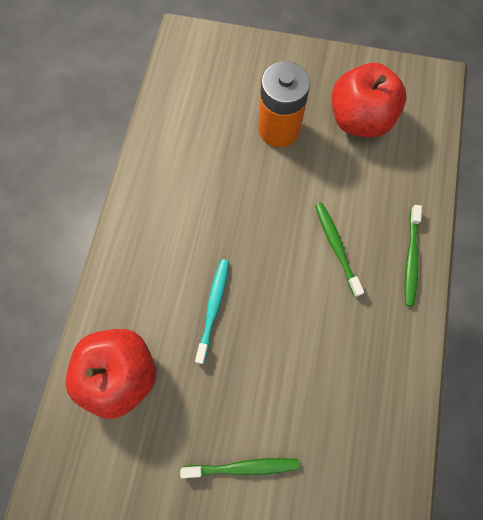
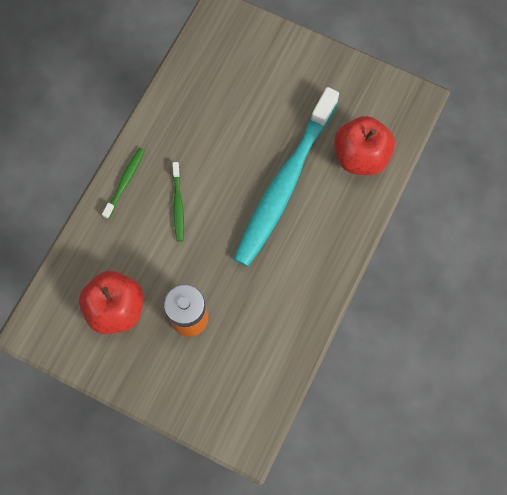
camera: 165 degrees left, 0 degrees up
(213, 308) = (284, 184): turquoise toothbrush -> turquoise toothbrush, size x2.47
(243, 467) = (290, 82): green toothbrush -> none

